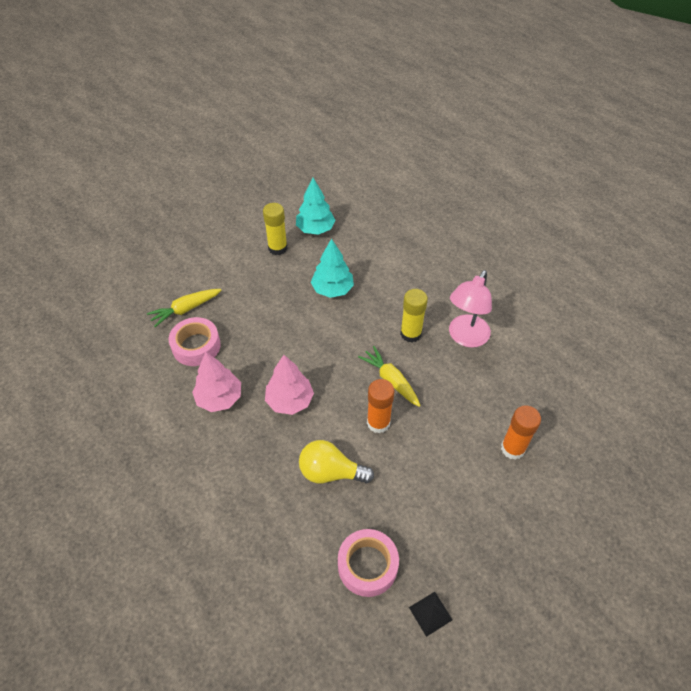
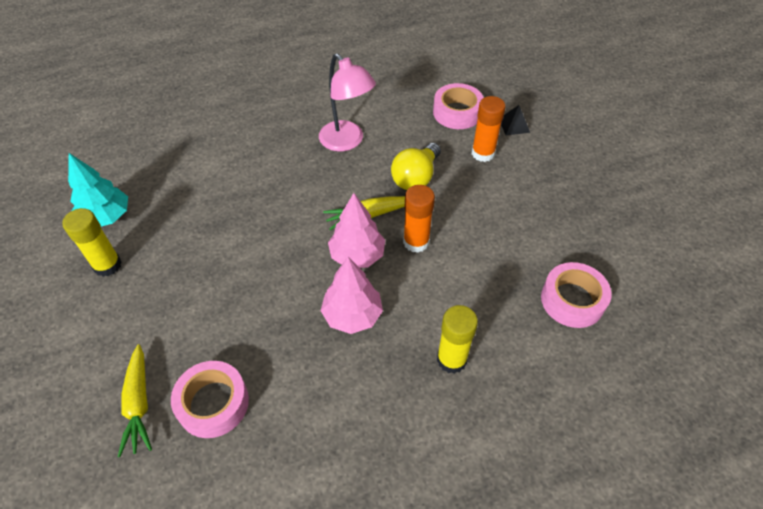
camera: 70 degrees left, 0 degrees up
(219, 398) = (313, 392): pink tree -> pink tree (357, 255)
(330, 472) = (460, 301): yellow light bulb -> yellow light bulb (416, 178)
(332, 289) = (215, 228): turquoise tree -> none
(410, 334) = (319, 180): yellow glue stick -> yellow glue stick (451, 359)
(430, 613) = (627, 266): black pyramid -> black pyramid (514, 125)
(557, 412) = (457, 112): none -> pink tape

